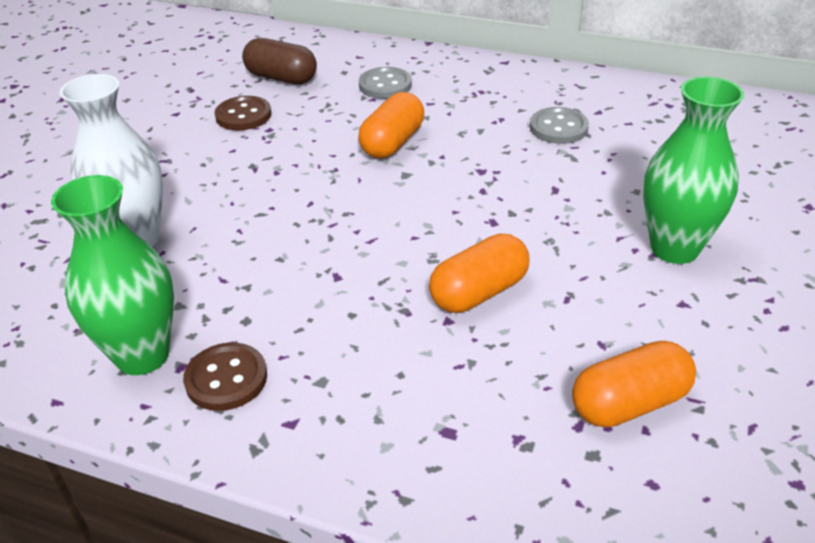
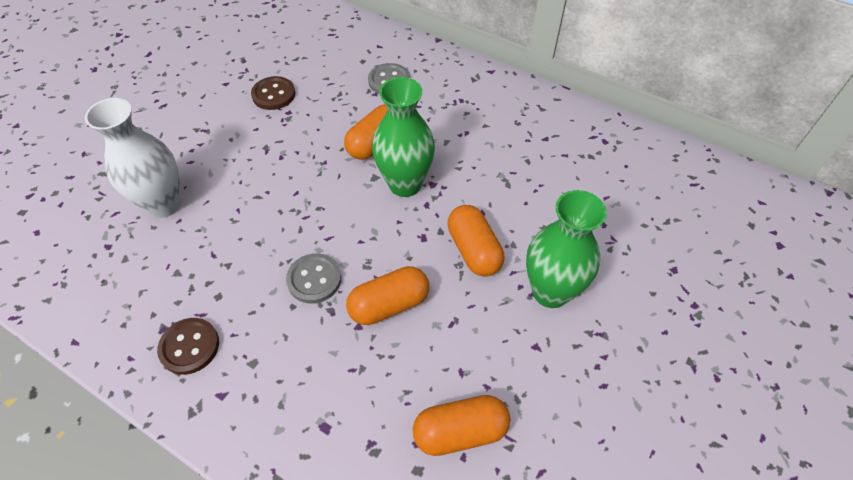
camera: 10 degrees right, 15 degrees up
(142, 355) = (140, 314): green vase -> green vase (405, 184)
(281, 78) = (313, 60): brown capsule -> none
(558, 128) = (507, 150): grey button -> grey button (314, 279)
(561, 224) = (474, 250): none -> orange capsule

